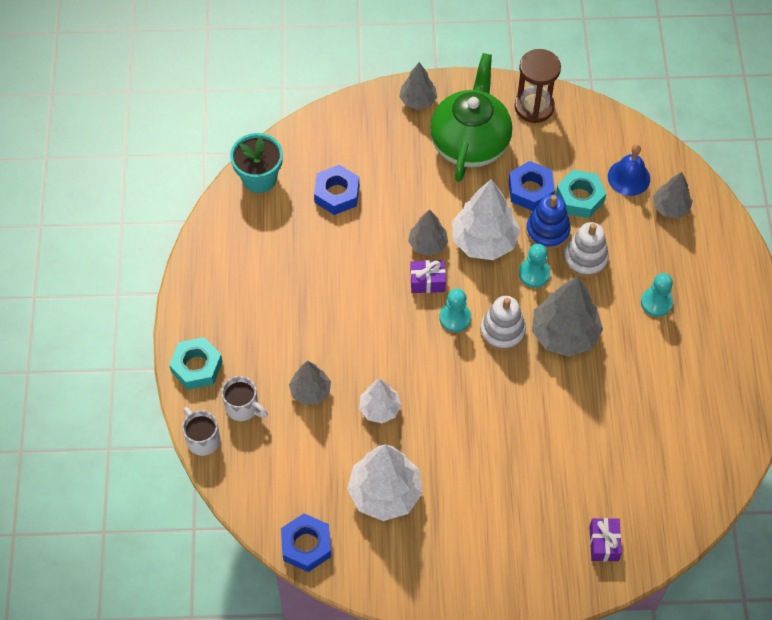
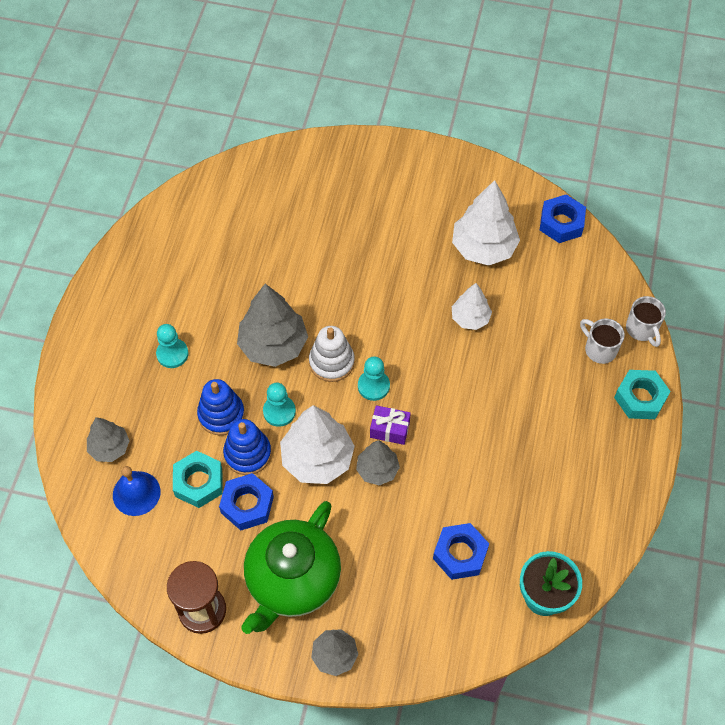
camera: 165 degrees left, 0 degrees up
(310, 391) = (532, 349): grey tree -> none
(585, 258) = (221, 414): white stacking toy -> blue stacking toy
(603, 543) = (310, 170): purple gift -> none

